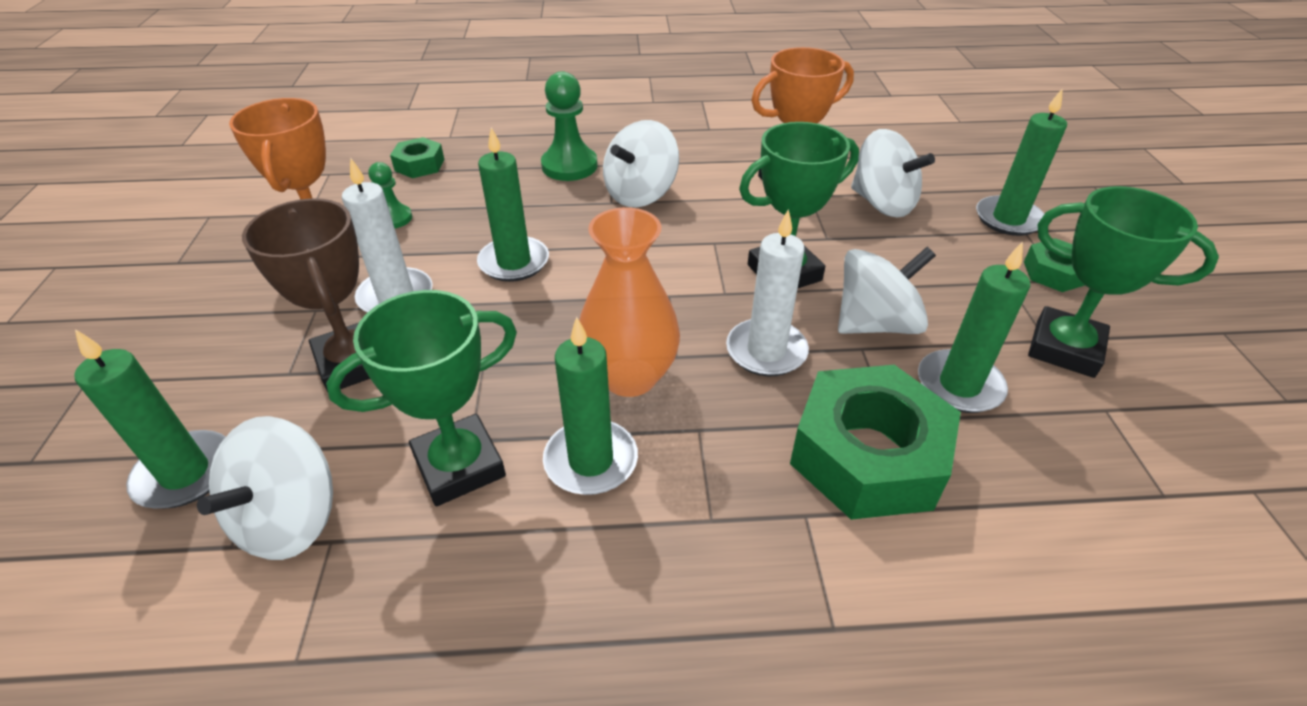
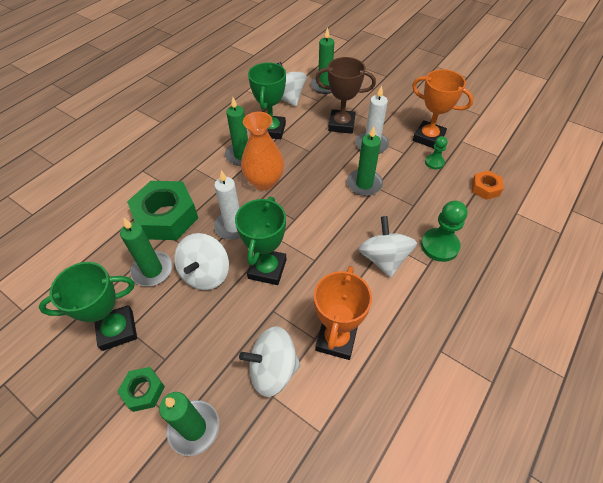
camera: 130 degrees right, 10 degrees up
(419, 165) = (485, 188): green nut -> orange nut

